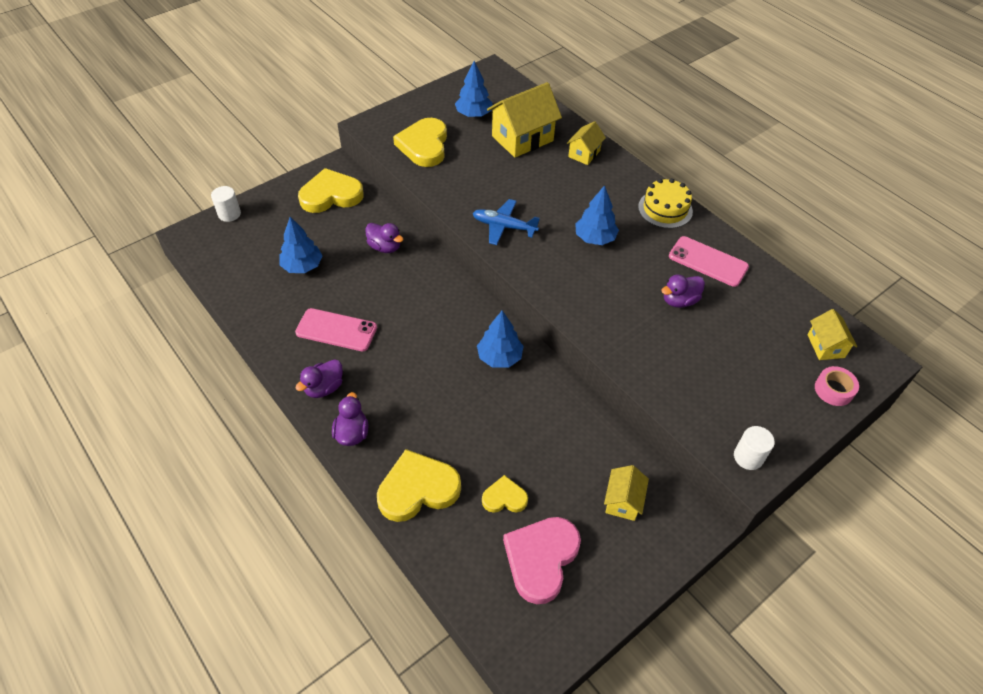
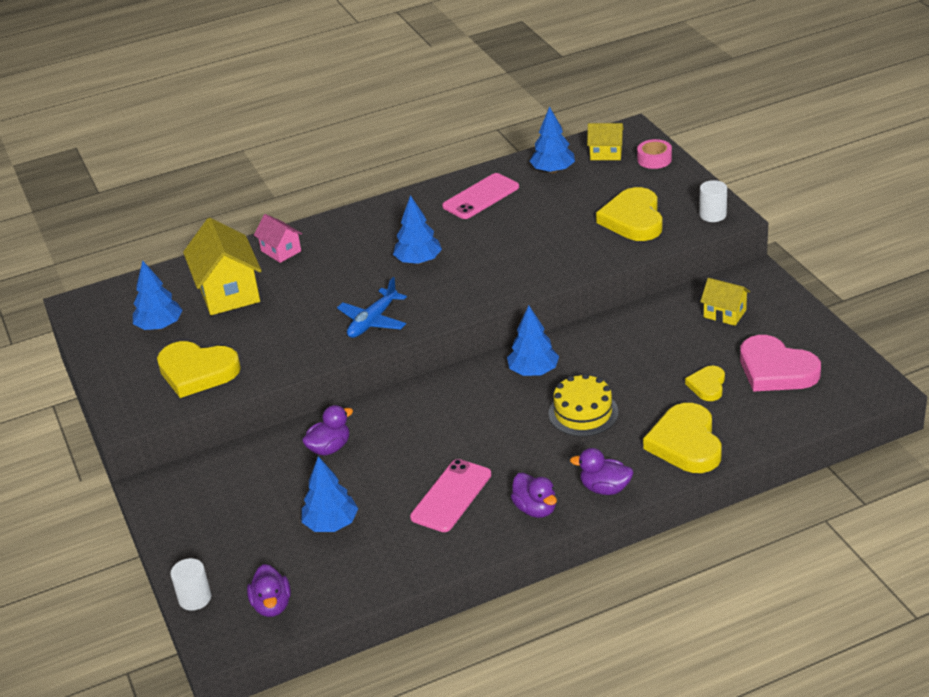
camera: 70 degrees left, 15 degrees down
(331, 195) = (208, 493): yellow heart -> yellow heart (633, 219)
(584, 154) = (281, 251): yellow house -> pink house
(665, 209) = (396, 210): yellow cake -> yellow cake (583, 413)
(679, 300) = (525, 221): purple duck -> purple duck (272, 605)
(775, 307) = (553, 170): none -> blue tree

